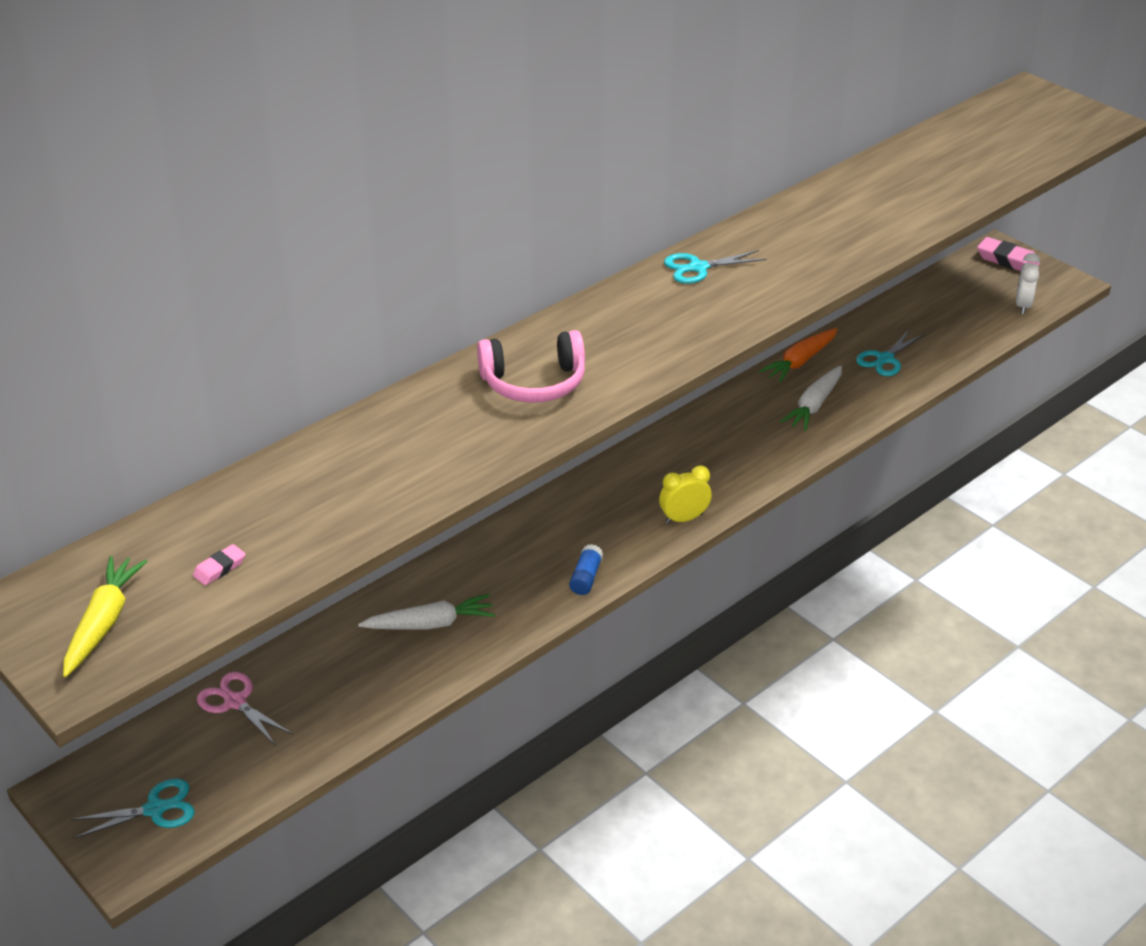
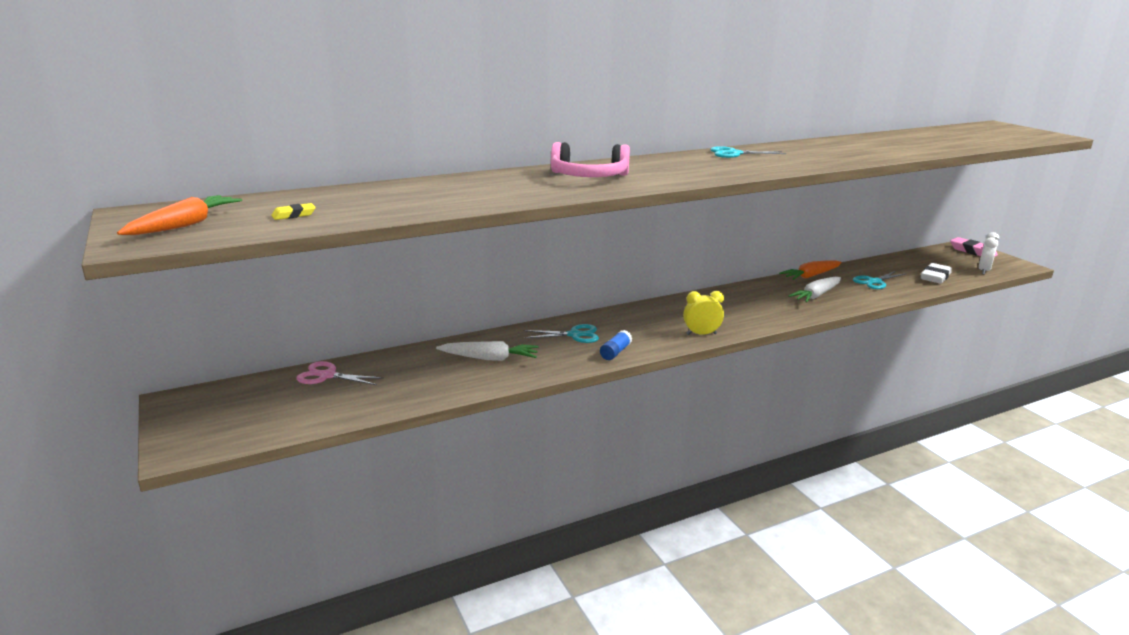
camera: 15 degrees right, 15 degrees down
(104, 622) = (185, 225): yellow carrot -> orange carrot
(155, 809) = (226, 422): turquoise scissors -> turquoise scissors (574, 335)
(220, 568) = (294, 215): pink eraser -> yellow eraser
(235, 702) = (327, 376): pink scissors -> pink scissors turned 45 degrees counterclockwise
(961, 333) = (935, 277): none -> white eraser

